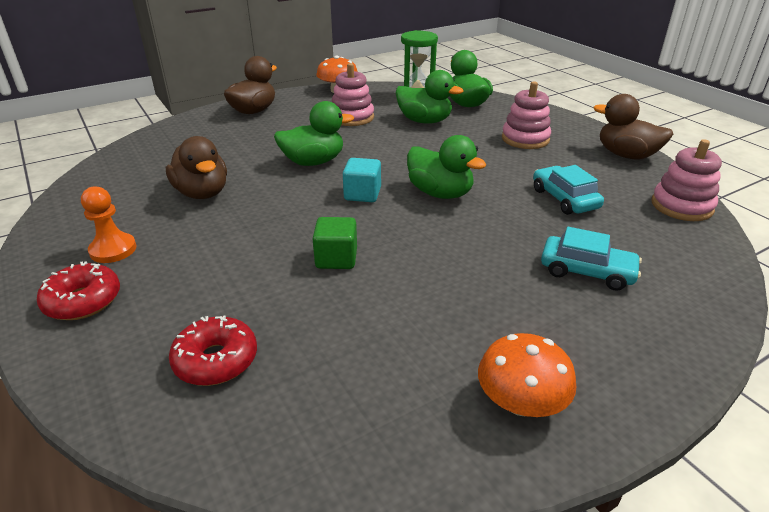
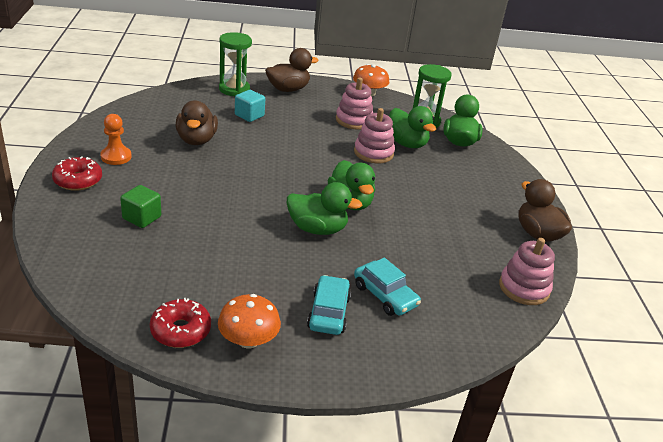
camera: 25 degrees right, 0 degrees up
(194, 129) = (234, 89): none -> green hourglass
(216, 360) = (115, 242): red donut -> red donut (180, 330)
(313, 162) = (288, 145): green duck -> green duck (317, 229)
(336, 259) = (234, 216): green cube -> green cube (142, 218)
(362, 194) = (296, 182): turquoise cube -> turquoise cube (249, 115)
(525, 139) = (469, 188): pink stacking toy -> pink stacking toy (373, 153)
(564, 199) = (437, 244): turquoise car -> turquoise car (328, 312)

